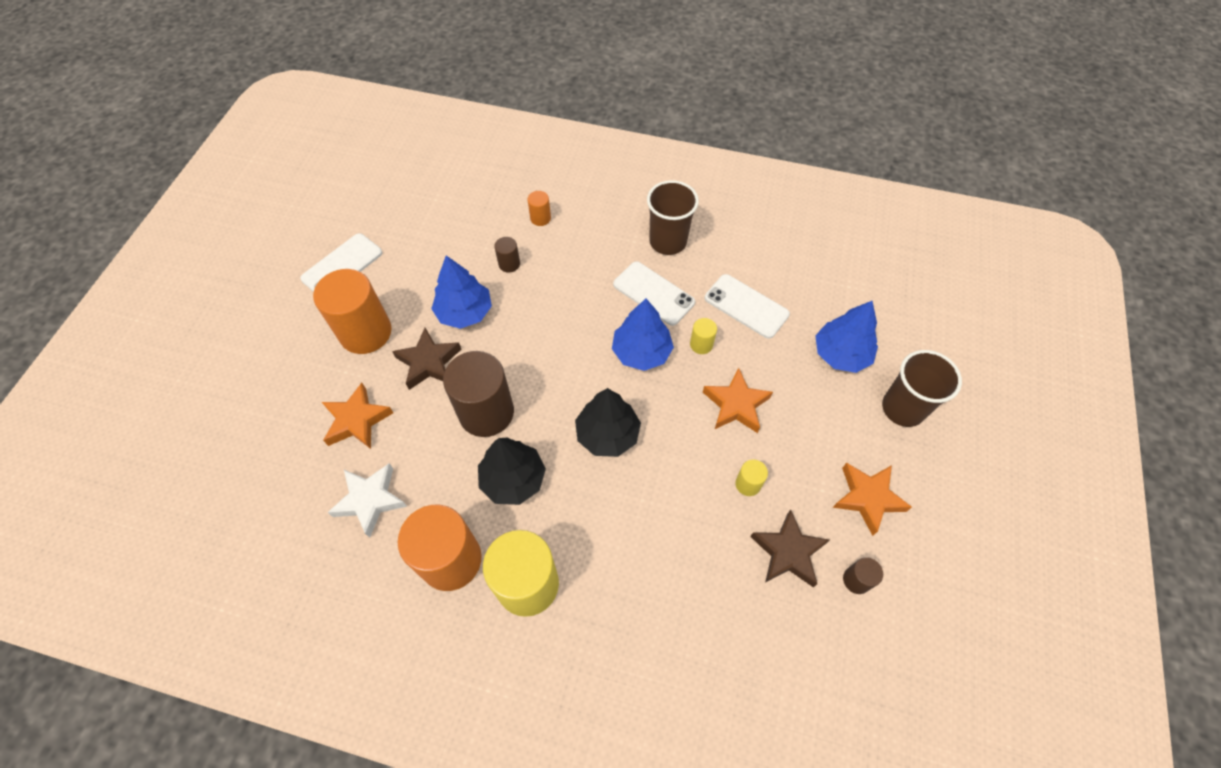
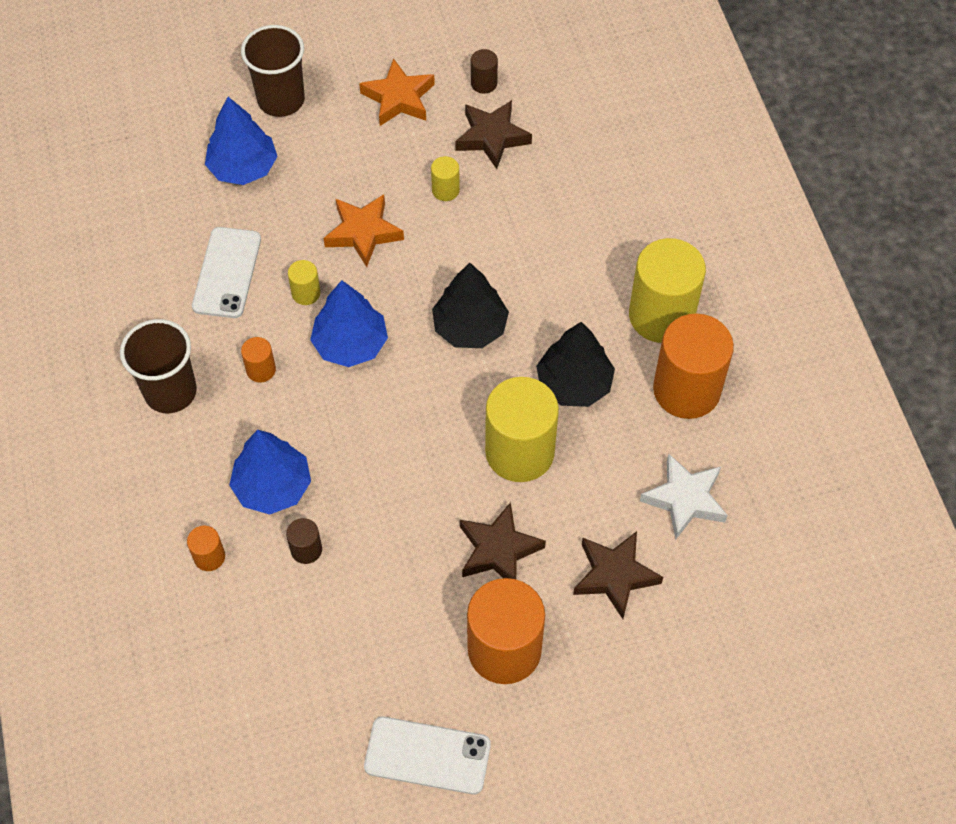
camera: 120 degrees left, 0 degrees up
(357, 420) = (615, 576): orange star -> brown star
(465, 312) = (408, 555): blue tree -> blue tree (273, 486)
(486, 412) = (519, 452): brown cylinder -> yellow cylinder
(653, 293) = (261, 370): white phone -> orange cylinder

